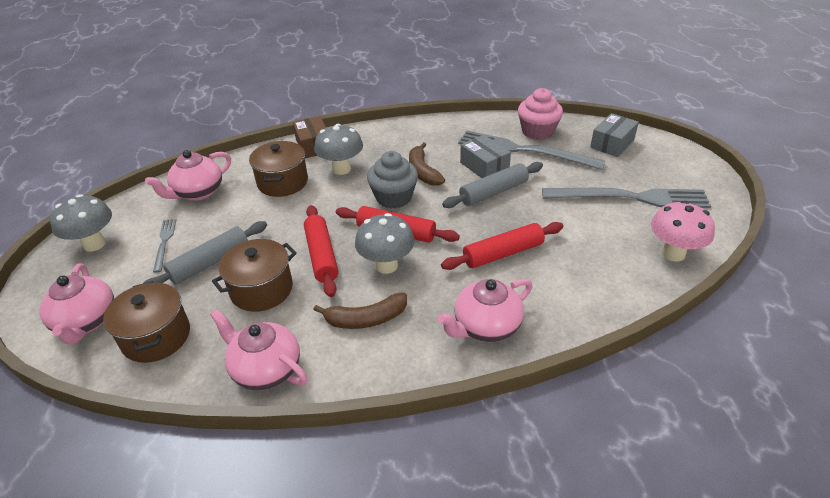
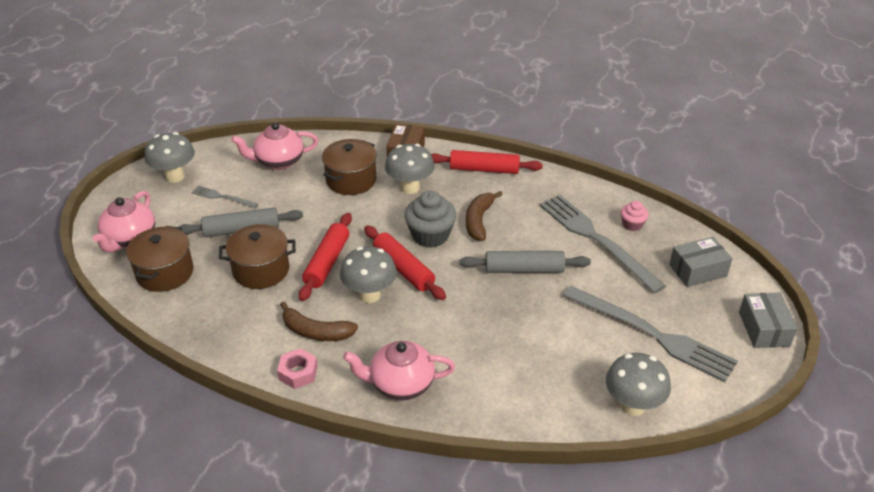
camera: 30 degrees right, 0 degrees up
(164, 242) = (222, 197): grey fork -> grey fork turned 90 degrees counterclockwise
(265, 369) = (216, 334): pink teapot -> none
(383, 364) = (298, 373): none -> pink nut
(484, 166) = (541, 240): grey box -> grey box (764, 329)
(503, 253) = (475, 330): red rolling pin -> red rolling pin (484, 169)
(537, 131) = (632, 224): pink cupcake -> pink cupcake, size x0.55
(673, 253) = (632, 405): pink mushroom -> grey mushroom

